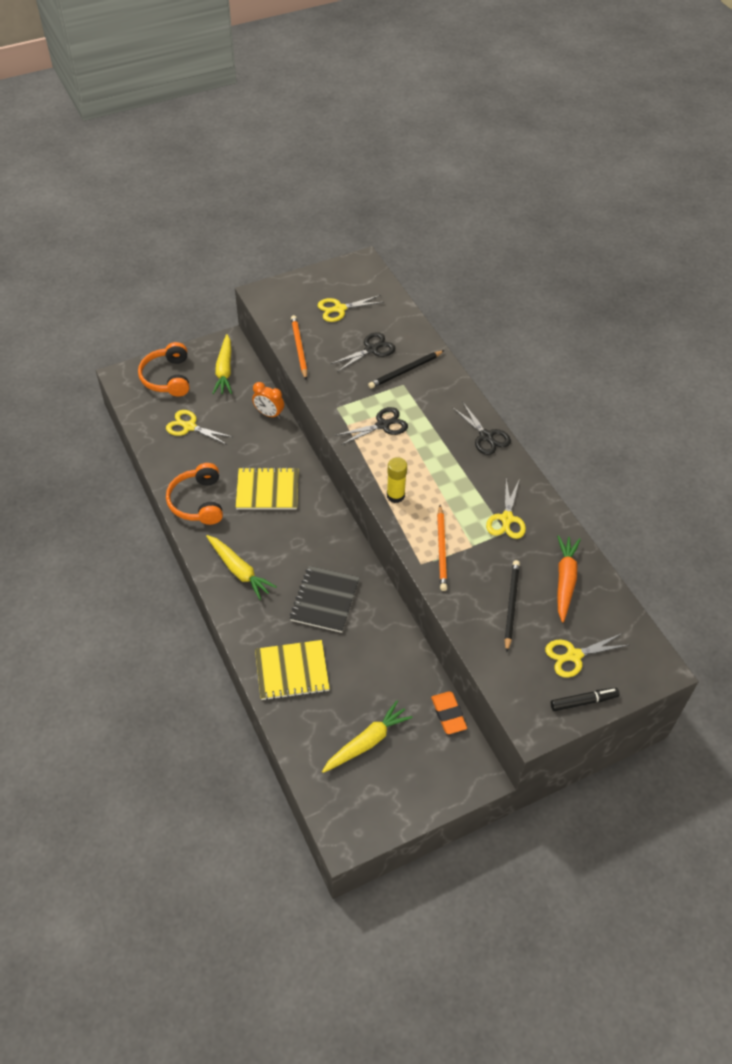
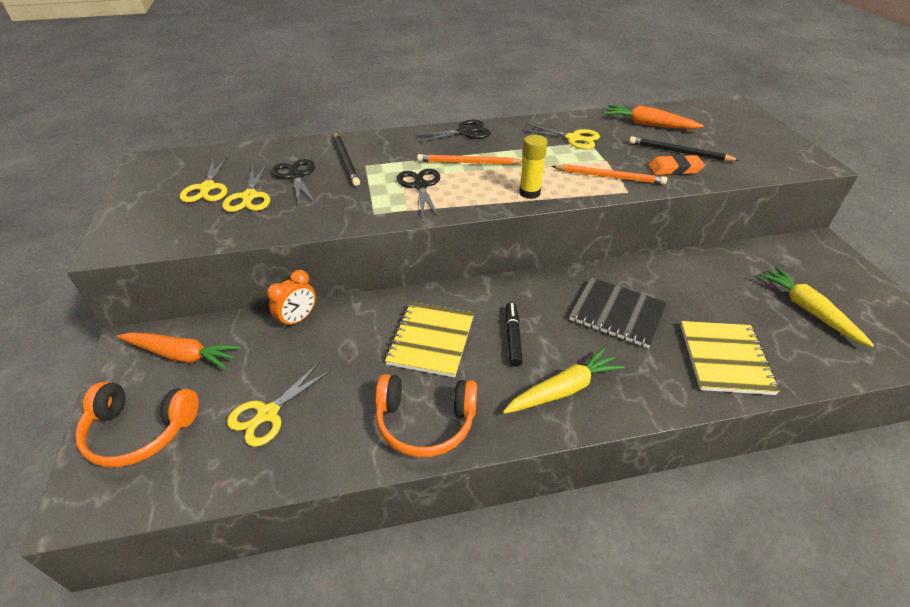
camera: 75 degrees left, 10 degrees down
(224, 370) = (181, 355): yellow carrot -> orange carrot
(299, 348) = (248, 228): orange pencil -> orange pencil (468, 163)
(448, 714) = (757, 250): orange eraser -> orange eraser (674, 169)
(574, 655) = (731, 134): yellow scissors -> yellow scissors (249, 197)
(583, 701) = (780, 137): black marker -> black marker (513, 337)

